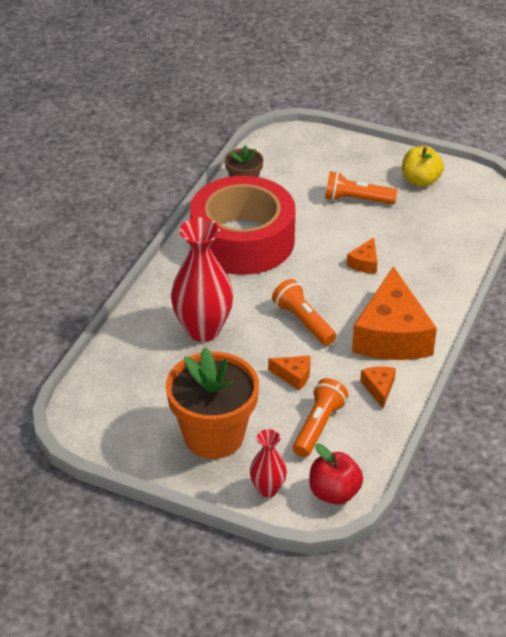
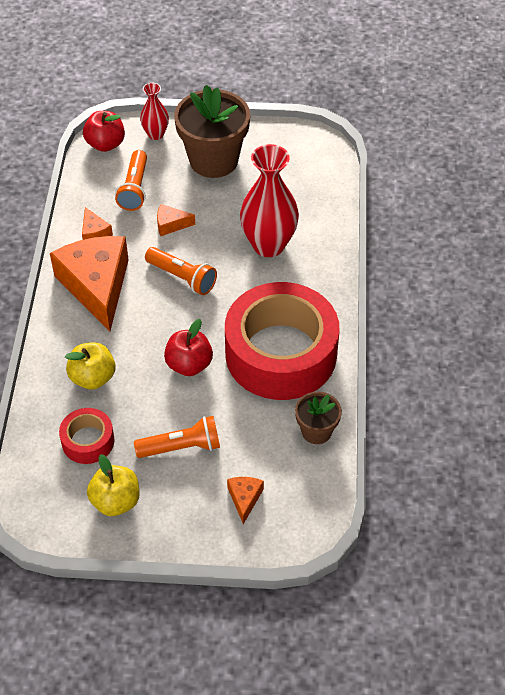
camera: 160 degrees right, 10 degrees up
(213, 436) = (213, 160): orange flower pot -> brown flower pot
(327, 251) = (189, 364): none -> red apple
(364, 263) = (146, 361): orange cheese -> orange cheese (244, 499)
(416, 262) = (93, 378): none -> yellow apple
(432, 220) = (88, 441): none -> red tape

